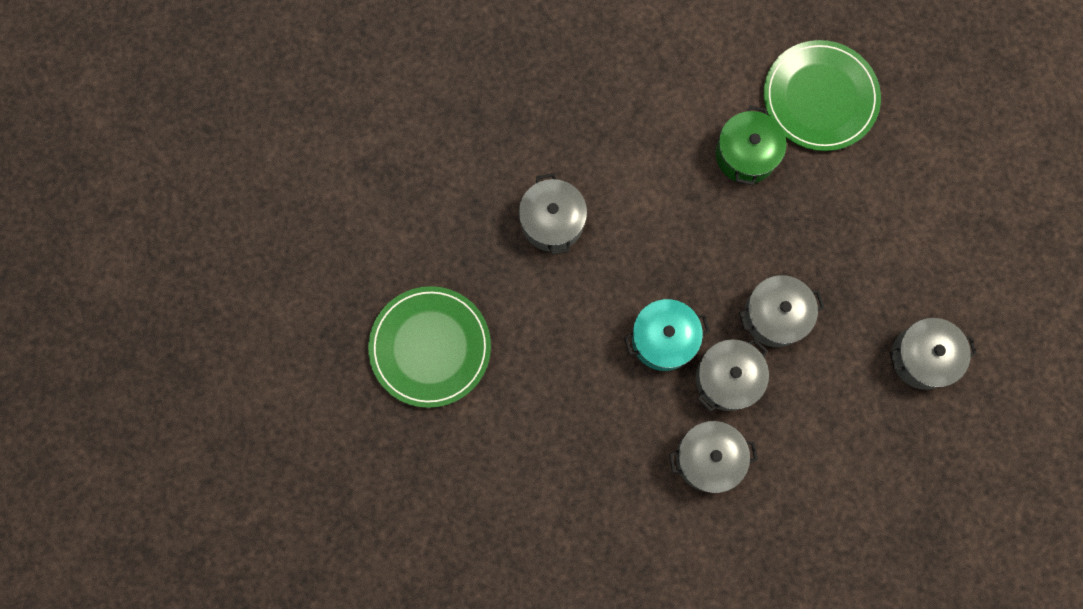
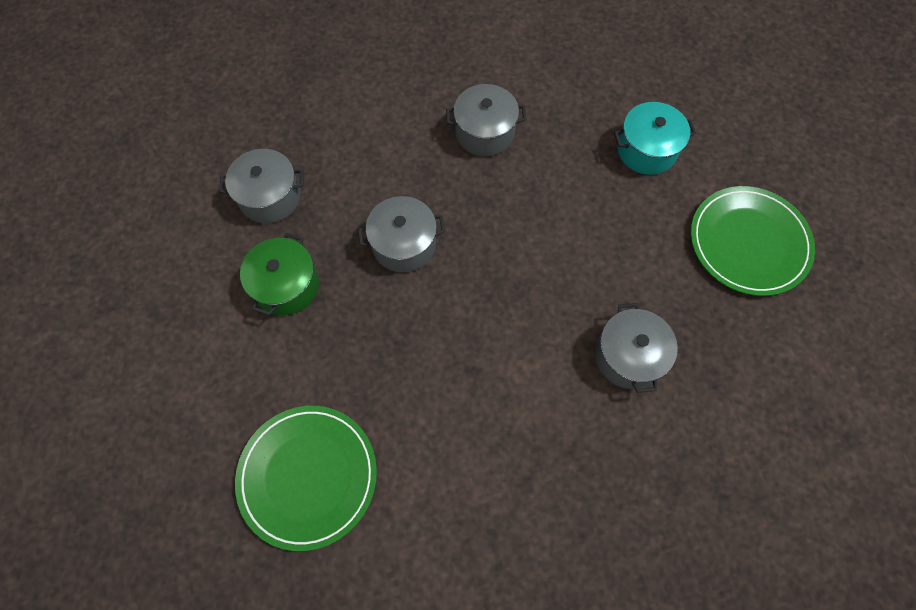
camera: 175 degrees left, 10 degrees down
(663, 339) = (517, 232): turquoise pot -> turquoise pot (646, 150)
(727, 378) = (459, 193): grey pot -> none
(746, 154) = (407, 413): green pot -> green pot (286, 285)

